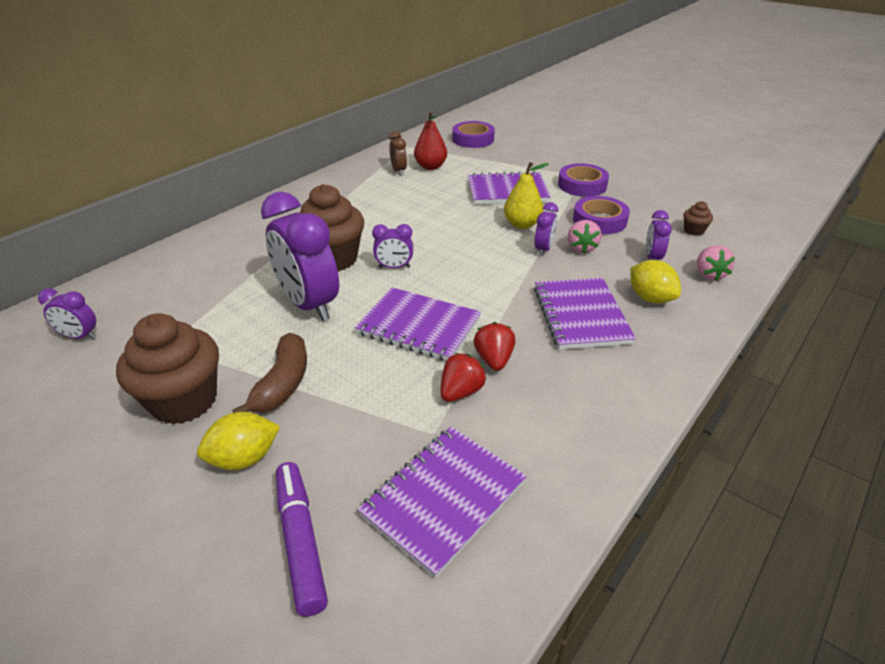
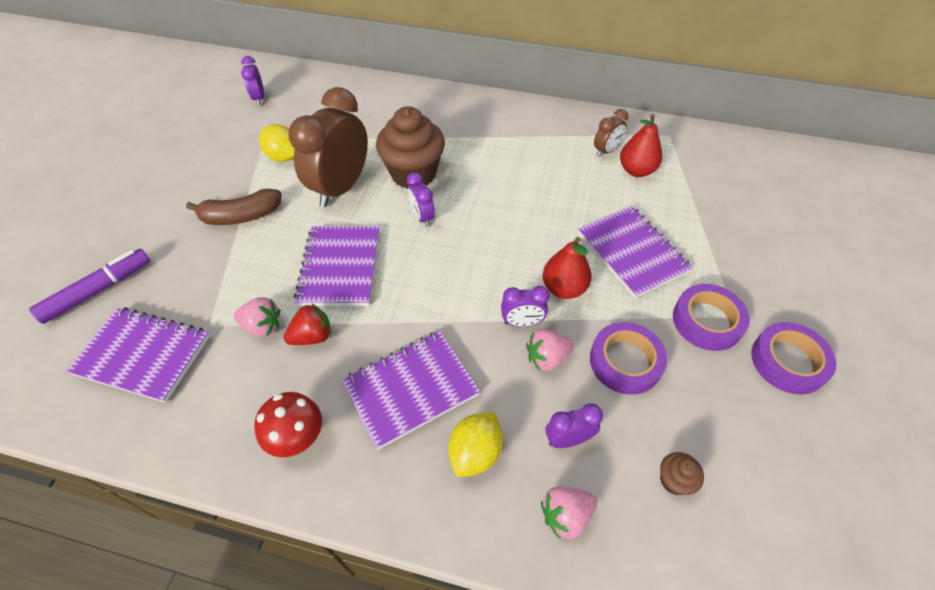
camera: 65 degrees right, 15 degrees up
(184, 401) = (210, 176): brown cupcake -> none
(244, 458) = (163, 231): yellow lemon -> yellow lemon (283, 157)
(309, 305) = (341, 188): purple clock -> brown clock
(461, 392) = (262, 326): red strawberry -> pink strawberry
(473, 139) = (740, 180): purple tape -> purple tape (788, 361)
(522, 224) = (563, 288): yellow pear -> red pear
(604, 389) = (297, 437): none -> red mushroom

